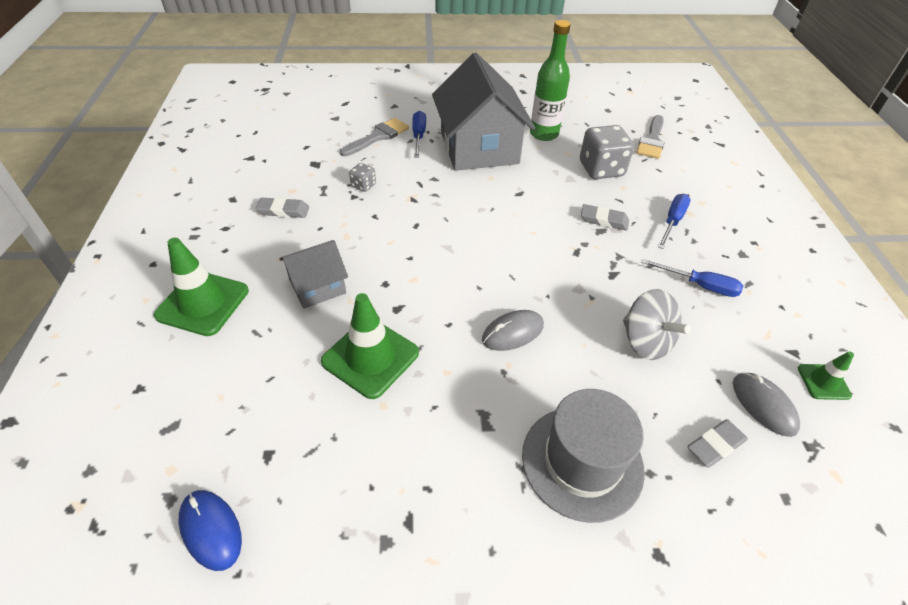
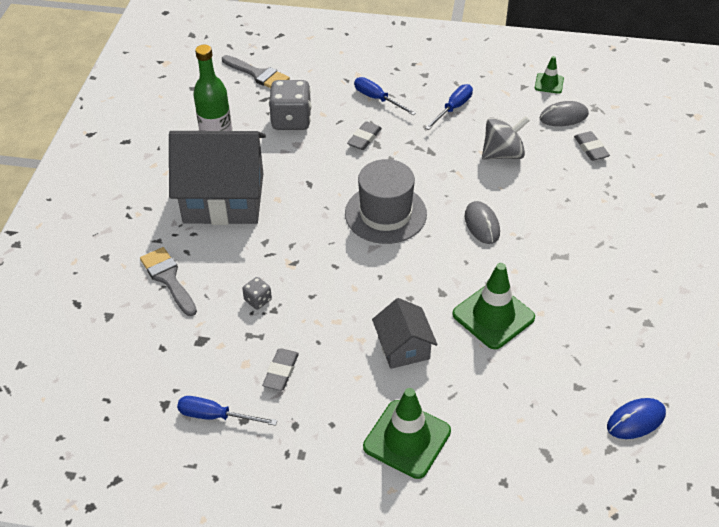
camera: 75 degrees left, 0 degrees up
(418, 136) = (181, 243): blue screwdriver -> blue screwdriver (216, 416)
(582, 462) = (597, 213): grey hat -> grey hat (385, 213)

